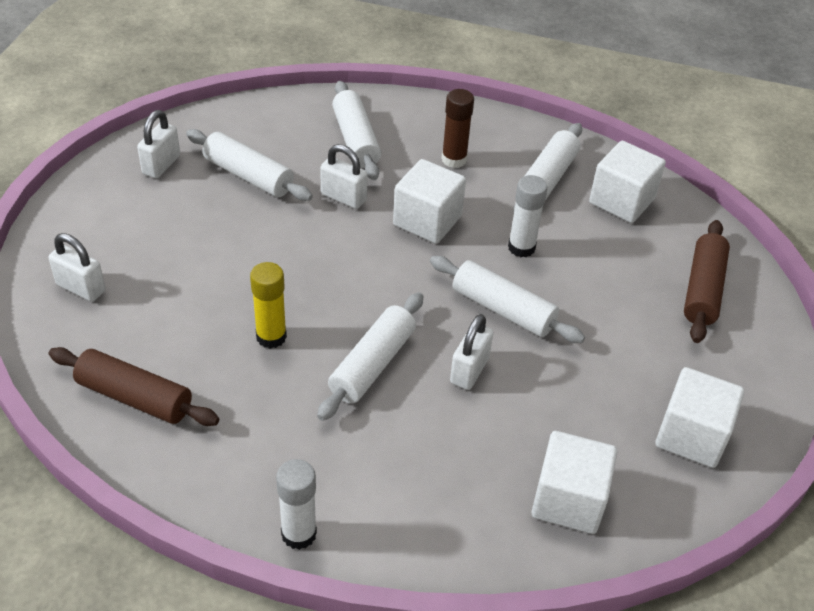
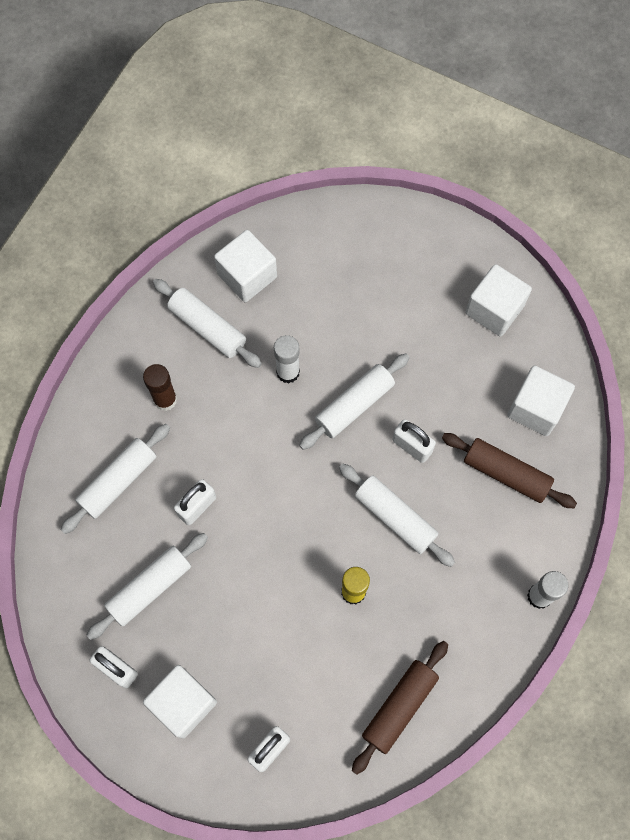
camera: 75 degrees left, 25 degrees up
(355, 140) = (118, 481): white rolling pin -> white rolling pin turned 45 degrees counterclockwise
(427, 220) = (241, 440): white cube -> white cube (183, 703)
(703, 290) = (359, 250): brown rolling pin -> brown rolling pin (506, 473)

